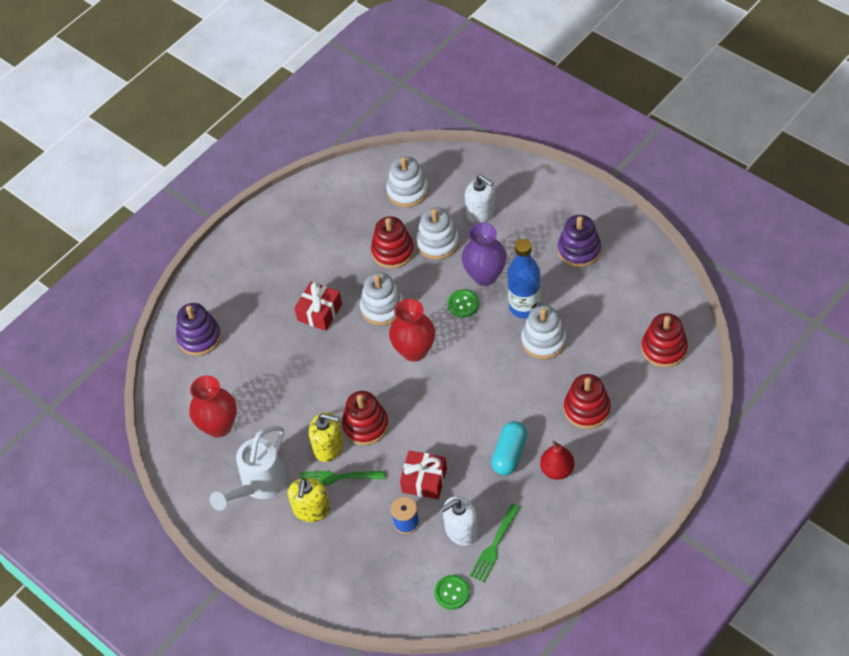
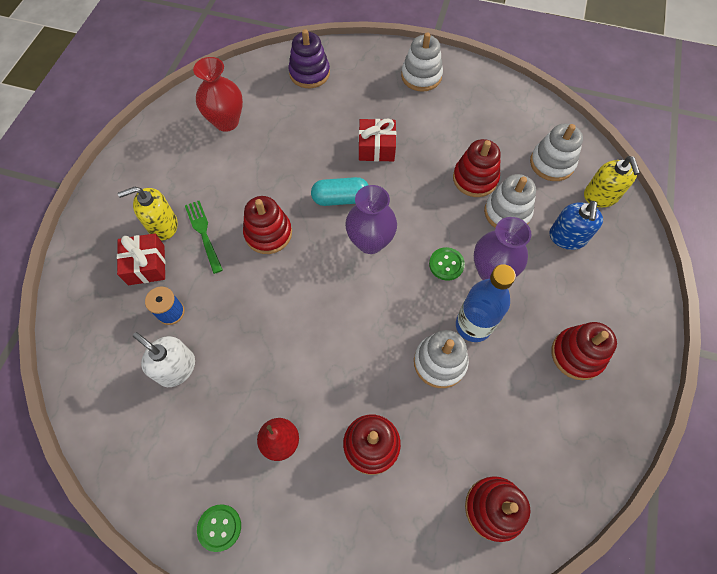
camera: 60 degrees right, 10 degrees up
(258, 485) = (175, 174): white watering can -> none
(328, 447) = (234, 212): yellow soap dispenser -> yellow soap dispenser (601, 196)
(382, 307) = (406, 195): white stacking toy -> white stacking toy (421, 76)
(414, 351) = (370, 242): red vase -> purple vase
(424, 480) = (224, 310): red gift -> red gift (146, 265)
(452, 593) = (101, 388): green button -> green button (219, 527)
(481, 212) = (567, 237): white soap dispenser -> blue soap dispenser
(494, 545) = (167, 409): green fork -> none
(509, 454) = (283, 382): turquoise capsule -> turquoise capsule (340, 198)
(579, 250) = (577, 354): purple stacking toy -> red stacking toy

